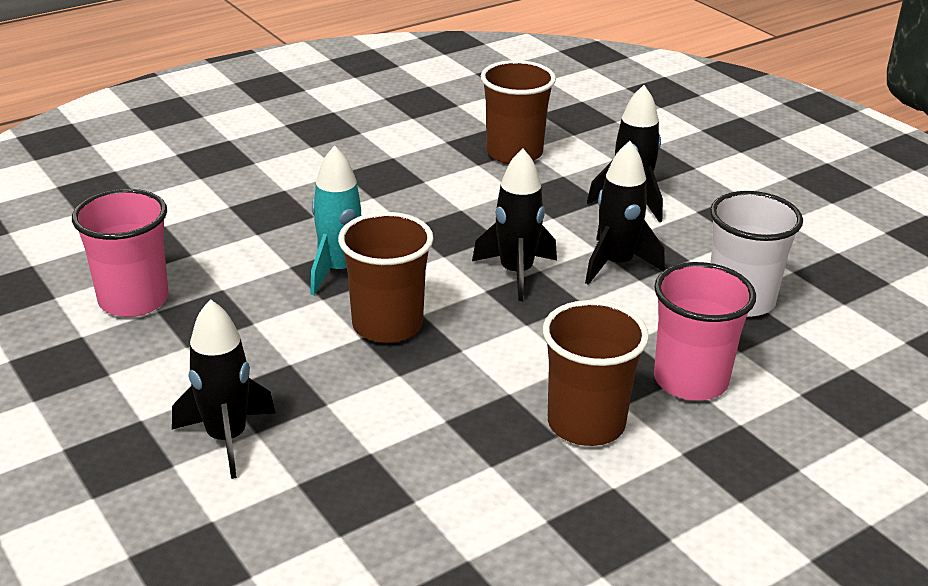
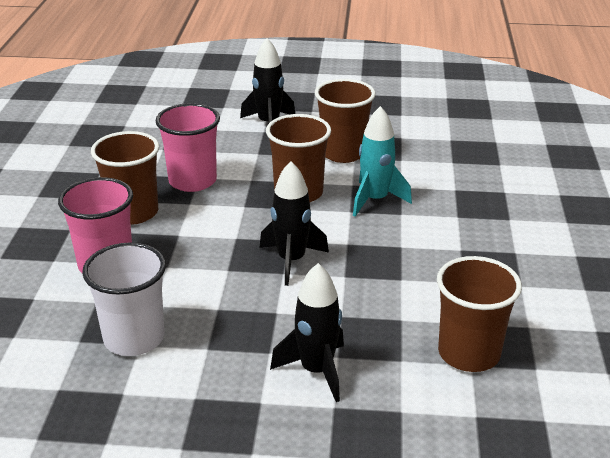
camera: 130 degrees right, 0 degrees up
(133, 300) = (419, 134): pink cup -> pink cup (192, 181)
(251, 335) = (343, 153): none -> brown cup
(616, 264) = (246, 308): black rocket -> none

